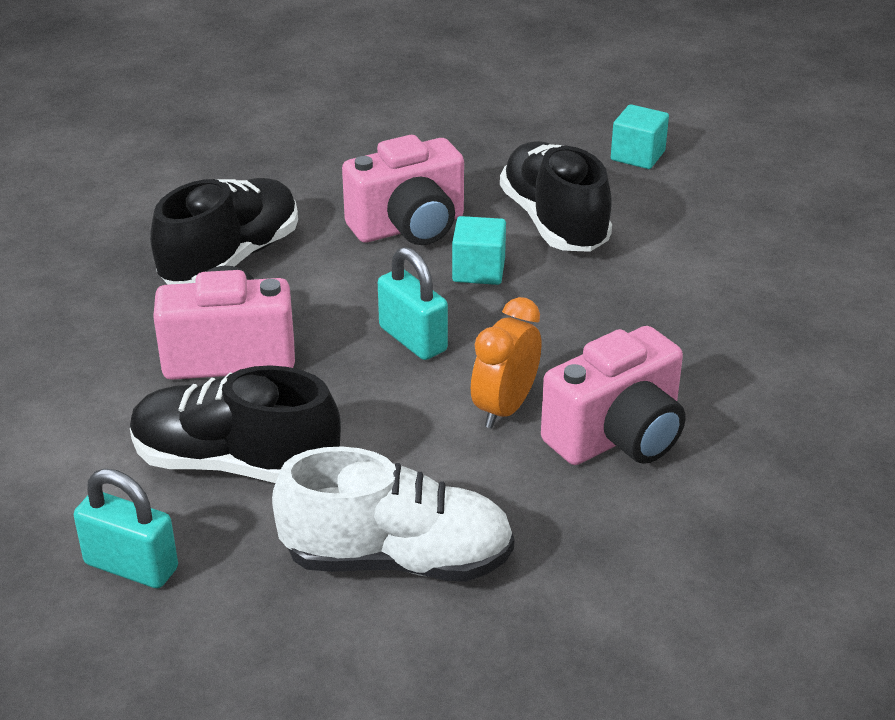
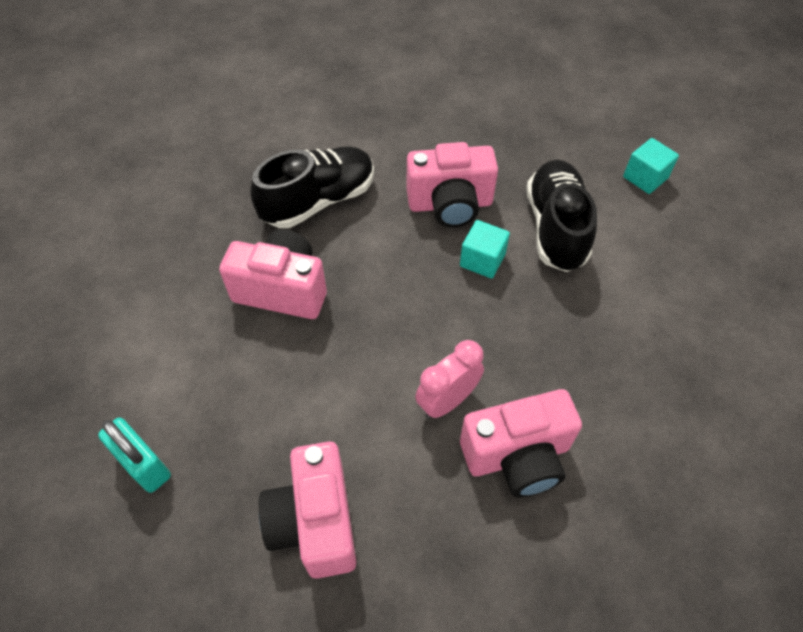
camera: 20 degrees right, 20 degrees up
(235, 463) = (245, 393): black shoe -> none
(397, 559) = (315, 522): white shoe -> pink camera
(413, 339) = (410, 313): turquoise padlock -> none
(505, 408) = (447, 401): orange clock -> pink clock

